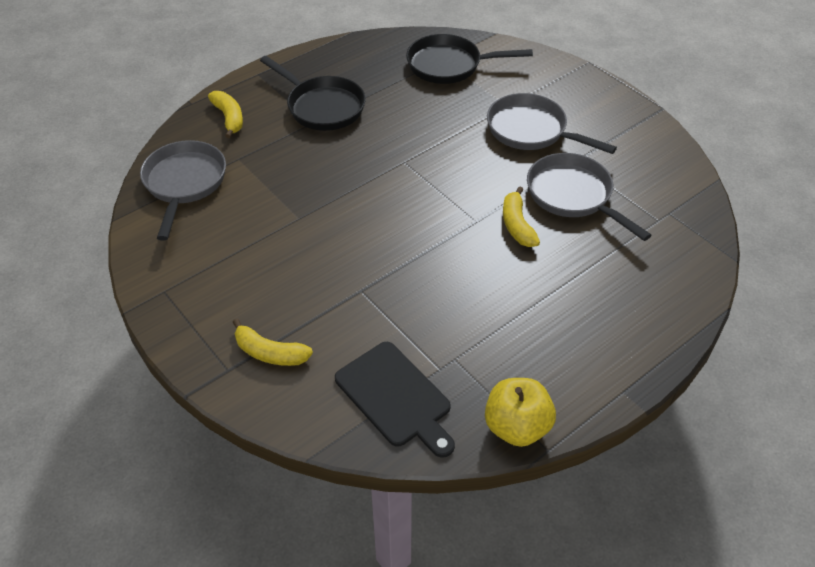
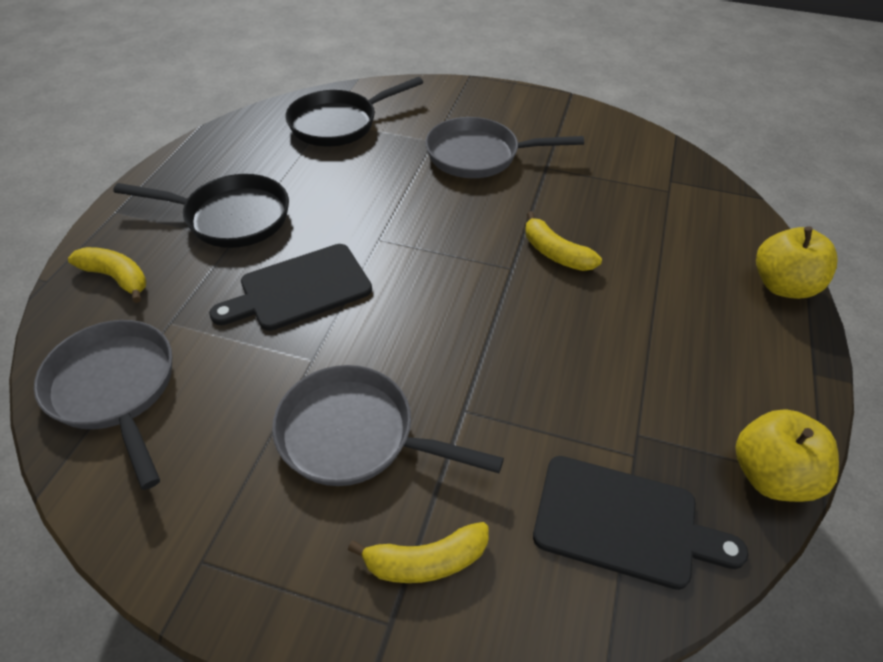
camera: 35 degrees left, 0 degrees up
(326, 172) = (300, 289): none -> black cutting board
(573, 196) = (577, 201): grey pan -> grey pan (355, 435)
(671, 327) = (782, 285): none -> yellow apple

